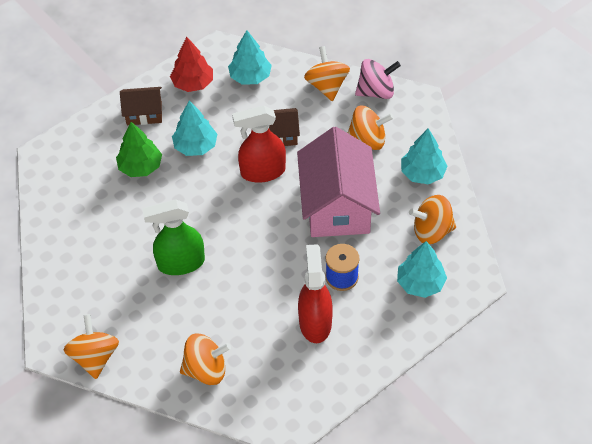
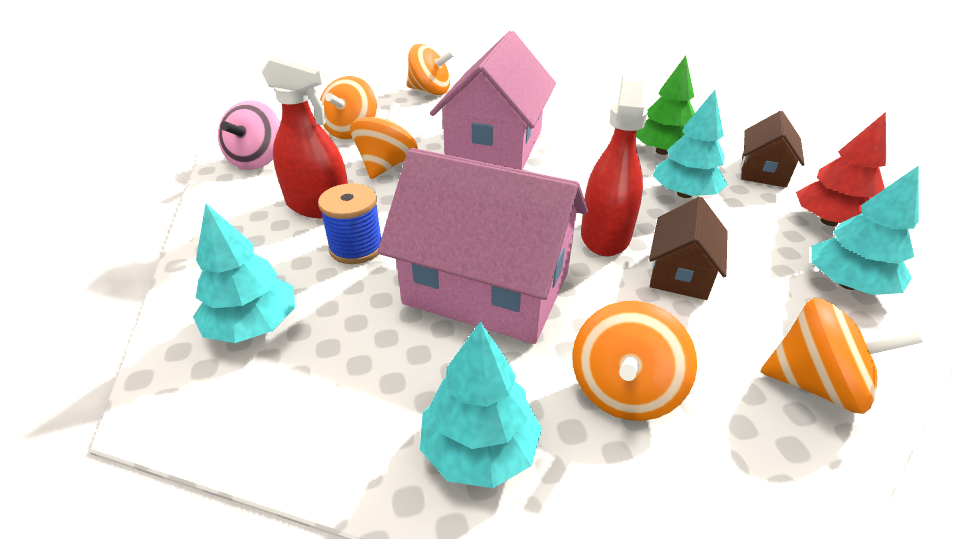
camera: 115 degrees right, 15 degrees down
(180, 263) = (495, 145): green spray bottle -> pink house
(376, 92) = (788, 475): pink spinning top -> pink spinning top (258, 160)
(431, 231) = (330, 391): orange spinning top -> orange spinning top (386, 165)

